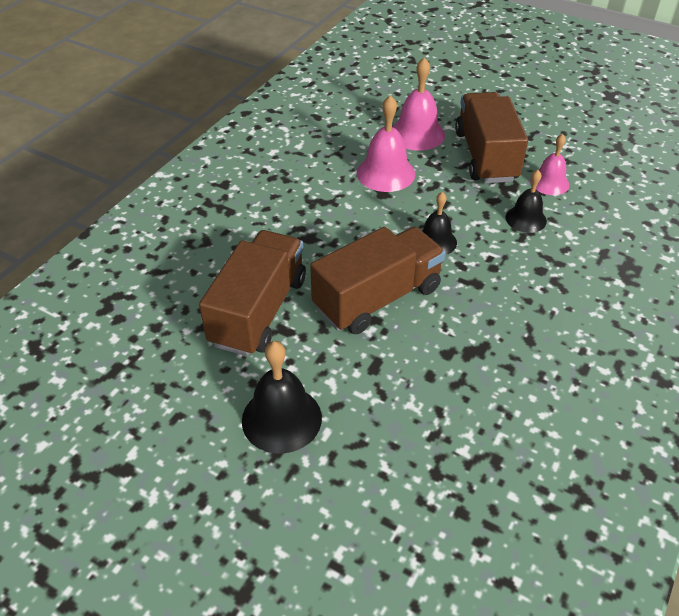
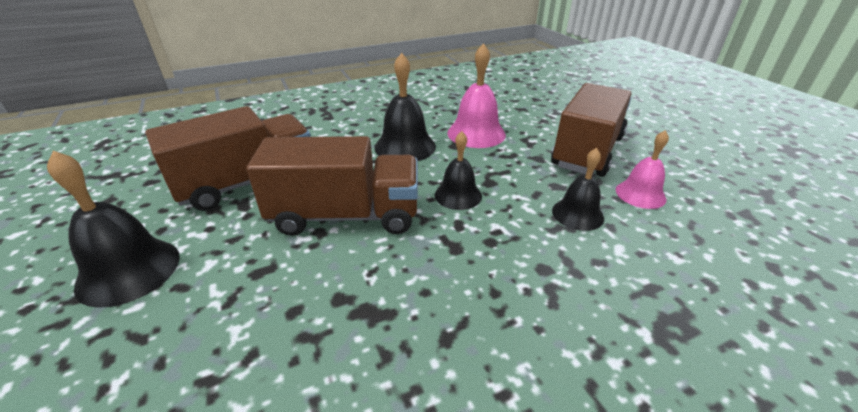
camera: 35 degrees right, 10 degrees down
(343, 214) = (405, 146): none -> black bell
(417, 134) = (537, 118): pink bell -> none

